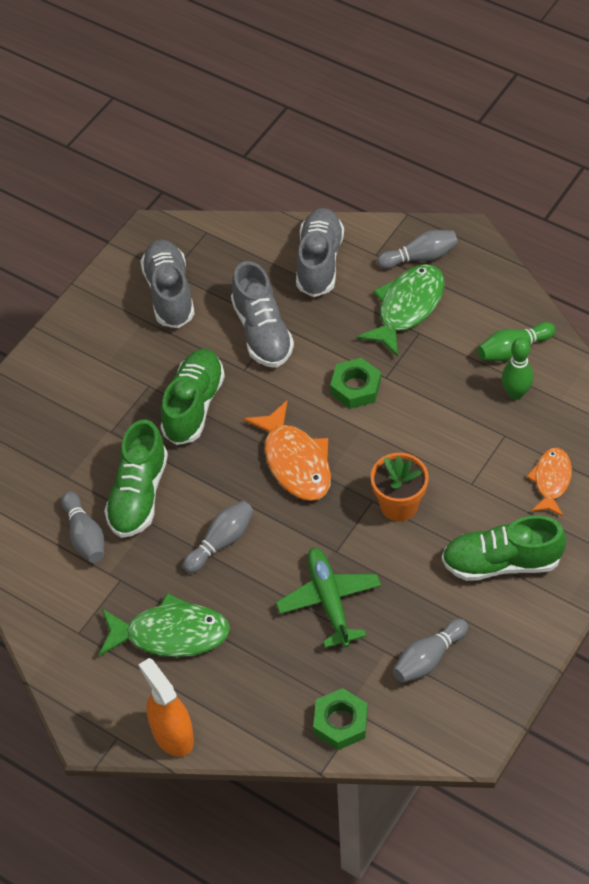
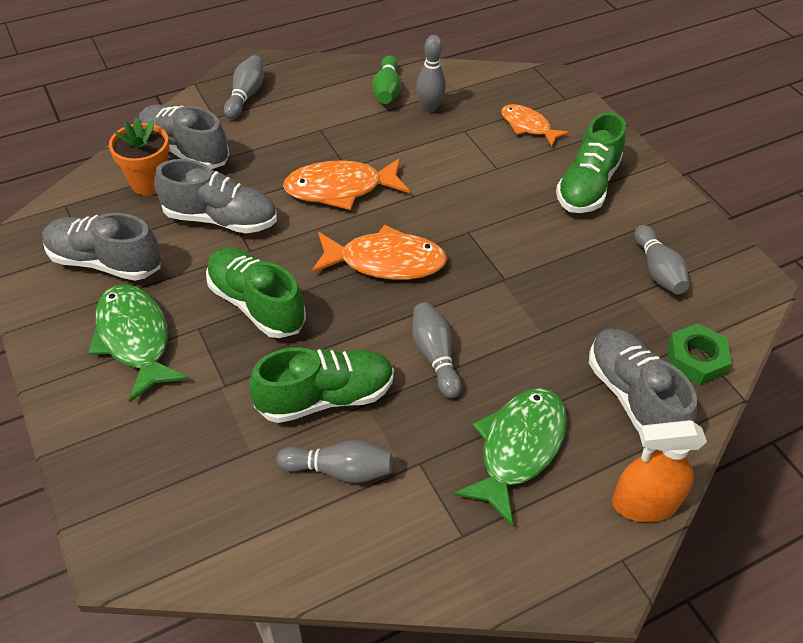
camera: 65 degrees left, 5 degrees down
(138, 495) = (325, 397): green shoe -> green shoe turned 60 degrees counterclockwise
(269, 691) = (633, 397): none -> grey shoe
(329, 601) = (557, 307): green plane -> none
(355, 387) = (340, 189): green nut -> orange fish
(399, 505) = (486, 218): orange flower pot -> orange flower pot (149, 182)
(407, 308) = (289, 124): green fish -> green fish (135, 339)
(515, 393) = (429, 107): green bowling pin -> grey bowling pin

